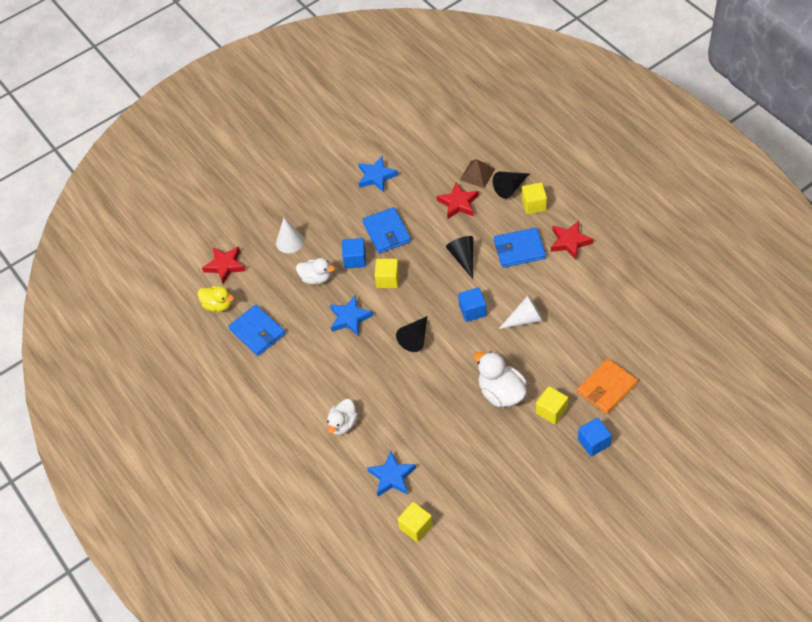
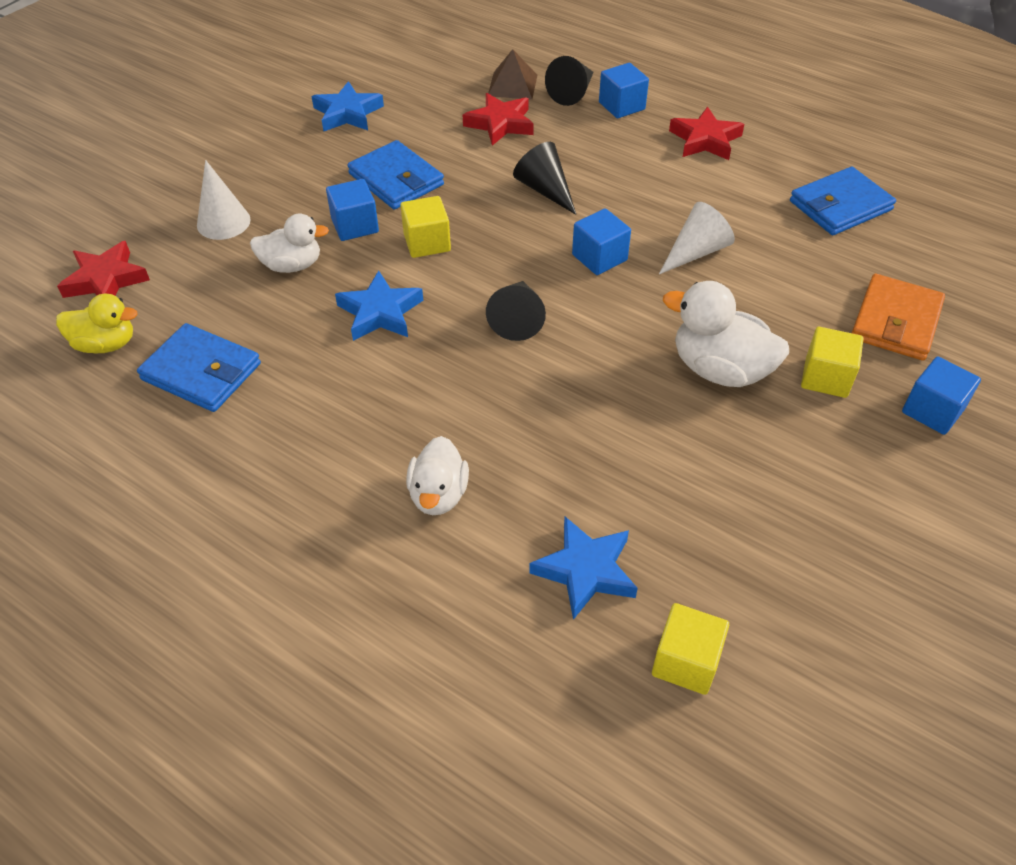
camera: 25 degrees left, 5 degrees down
(519, 249) = (631, 163): blue wallet -> blue wallet (840, 205)
(534, 205) = (621, 106): yellow cube -> blue cube

